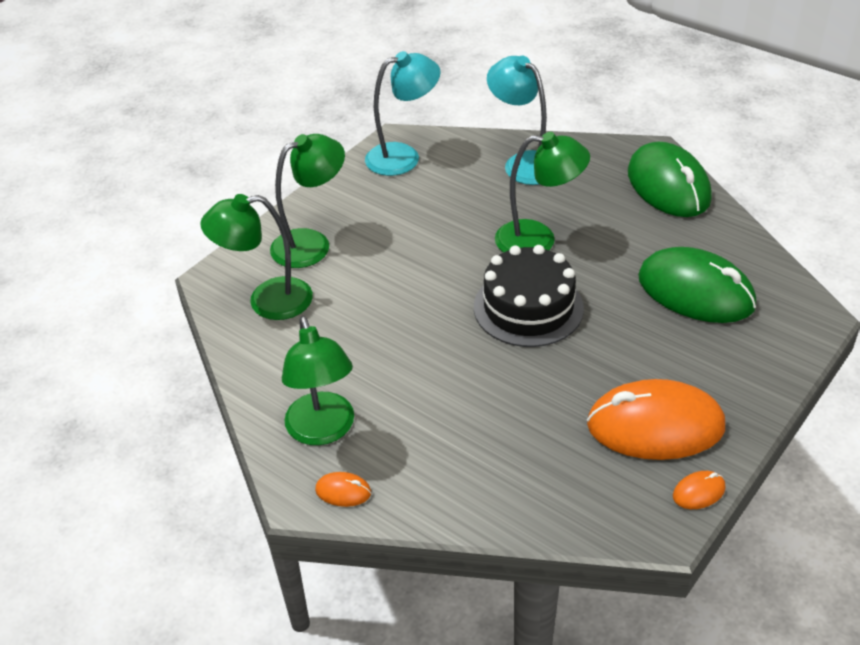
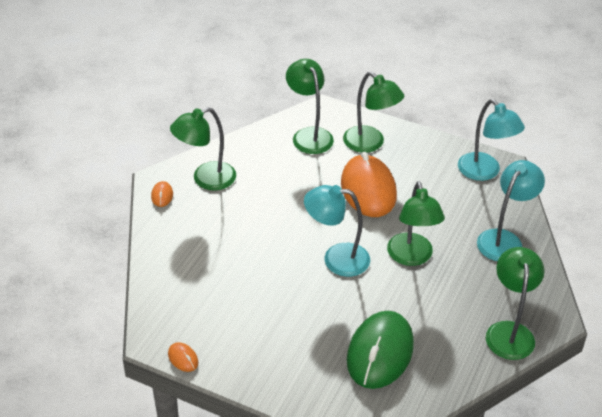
camera: 75 degrees right, 0 degrees up
(528, 307) = (336, 259): black cake -> turquoise lamp
(655, 426) = (237, 334): orange mouse -> orange mouse (368, 189)
(668, 186) = (509, 331): green mouse -> green lamp

